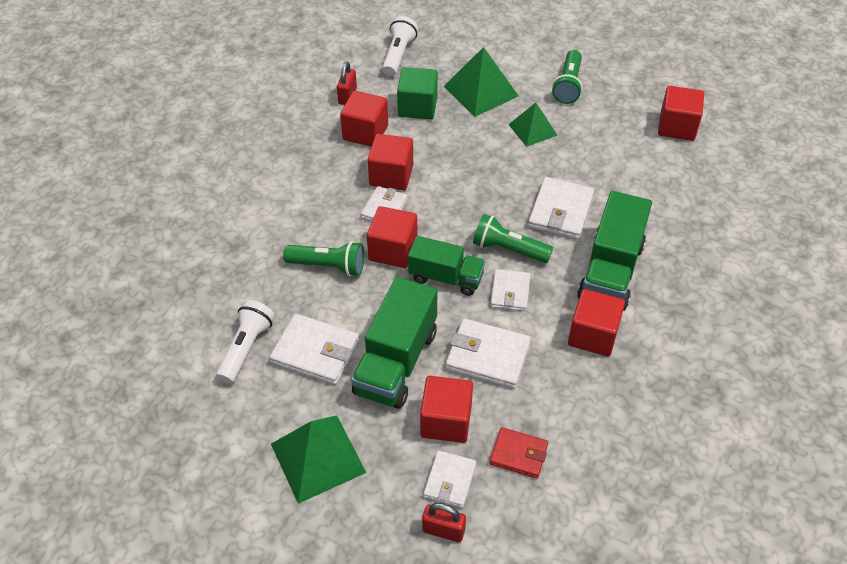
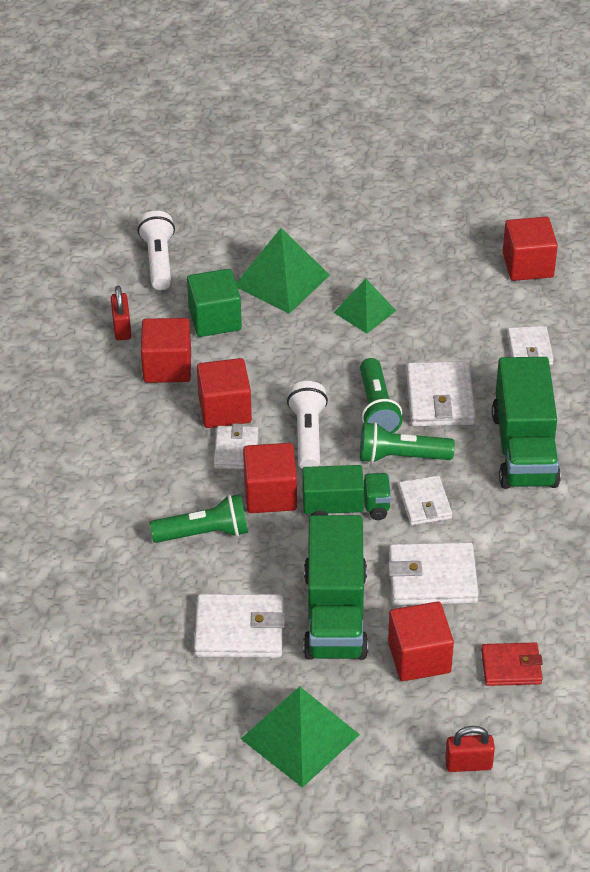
camera: 20 degrees left, 5 degrees down
(246, 348) = (158, 649): white flashlight -> white flashlight (308, 435)
(449, 481) = (452, 715): white wallet -> white wallet (529, 349)
(568, 85) = (382, 247): green flashlight -> green flashlight (377, 408)
(593, 335) = (534, 523): red cube -> none

